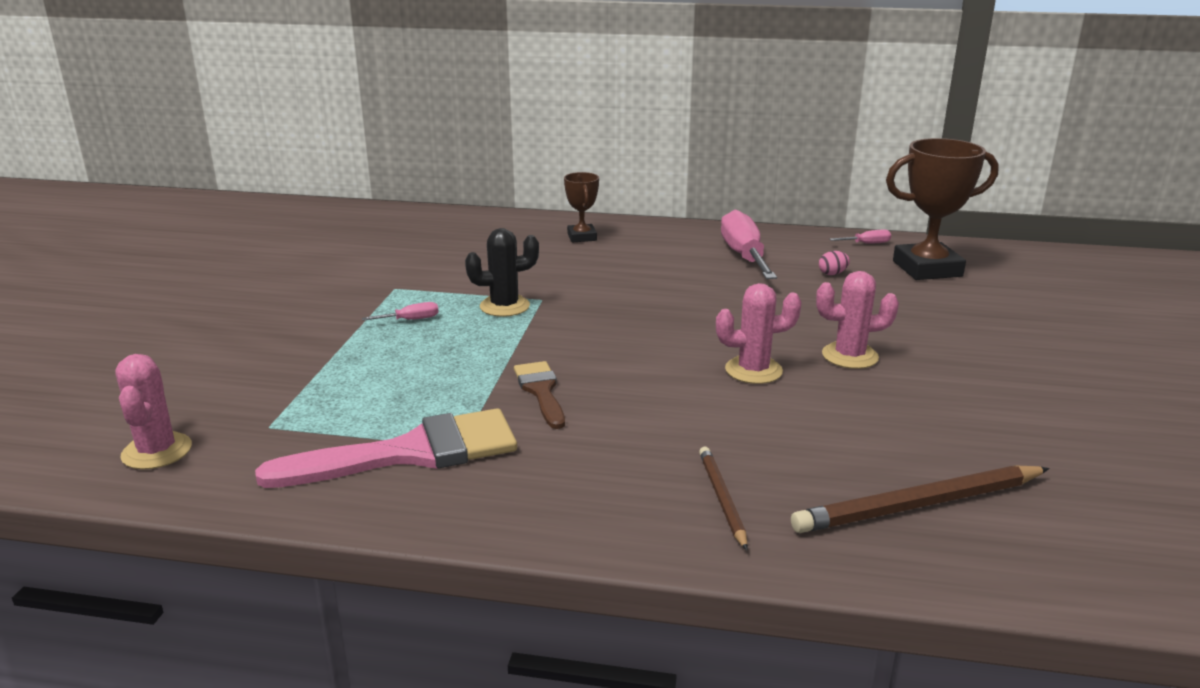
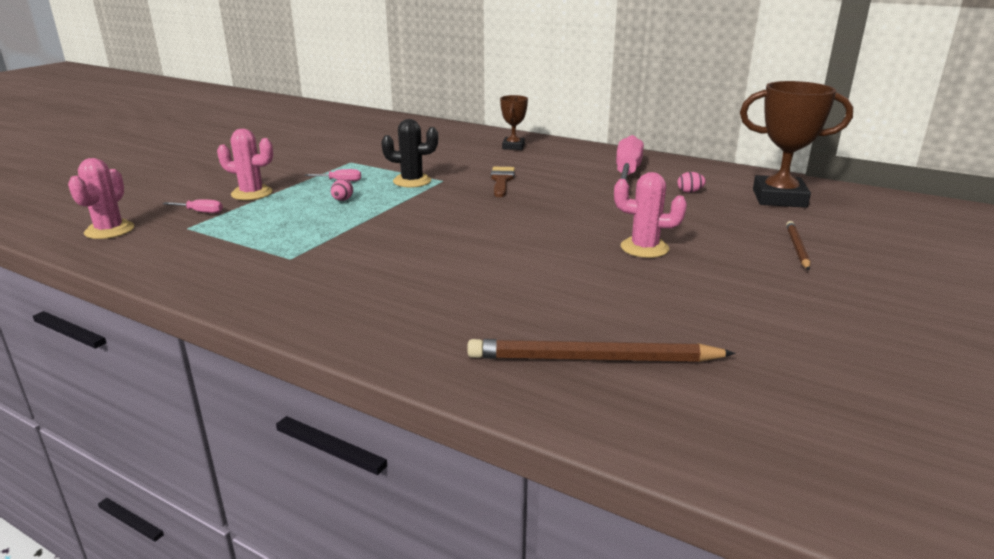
camera: 20 degrees right, 0 degrees up
(411, 453) = (255, 257): pink brush -> none
(442, 348) = (342, 200): none -> pink egg
(541, 391) = (380, 235): brown brush -> brown brush (501, 180)
(722, 499) = (437, 324): brown pencil -> brown pencil (797, 248)
(753, 370) = (553, 246): pink cactus -> pink cactus (252, 193)
(867, 243) = (742, 175): pink screwdriver -> pink screwdriver (201, 212)

